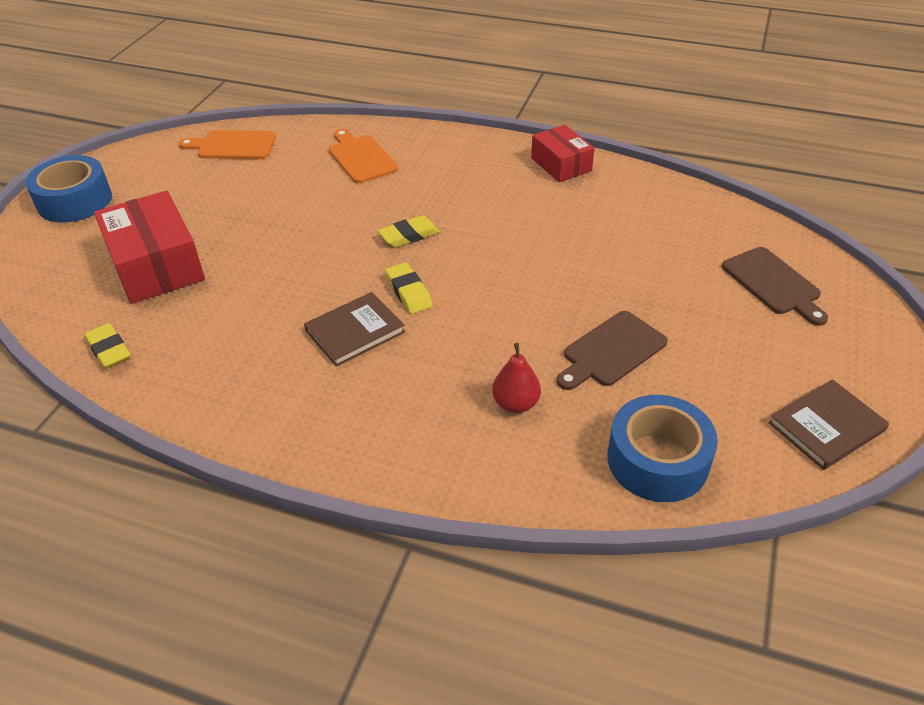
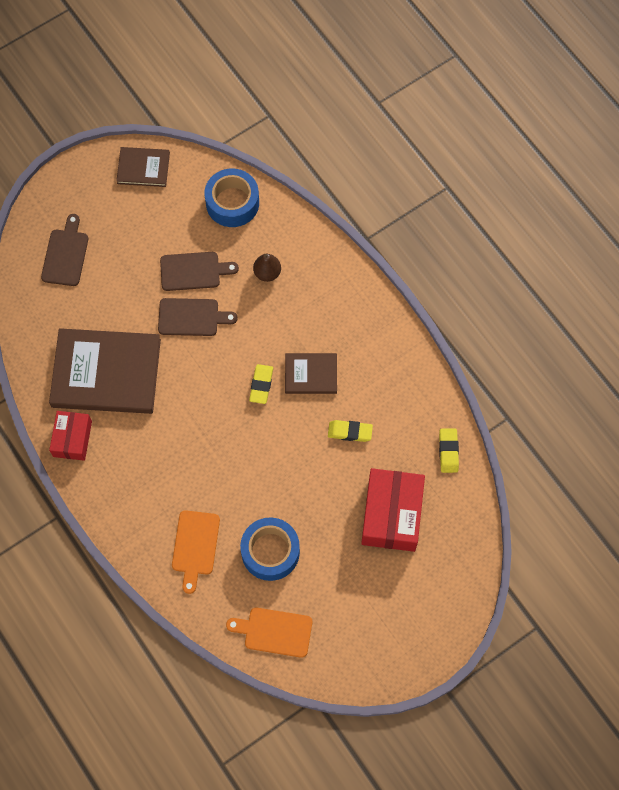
camera: 145 degrees left, 25 degrees up
(75, 201) = (417, 634): blue tape -> blue tape (270, 552)
(233, 146) = (274, 632): orange cutting board -> orange cutting board turned 150 degrees clockwise
(409, 235) = (225, 435): yellow eraser -> yellow eraser (350, 432)
(515, 404) = (267, 273): red pear -> brown pear
(558, 307) = (192, 317): none -> brown cutting board
(591, 218) = (106, 373): none -> brown book

